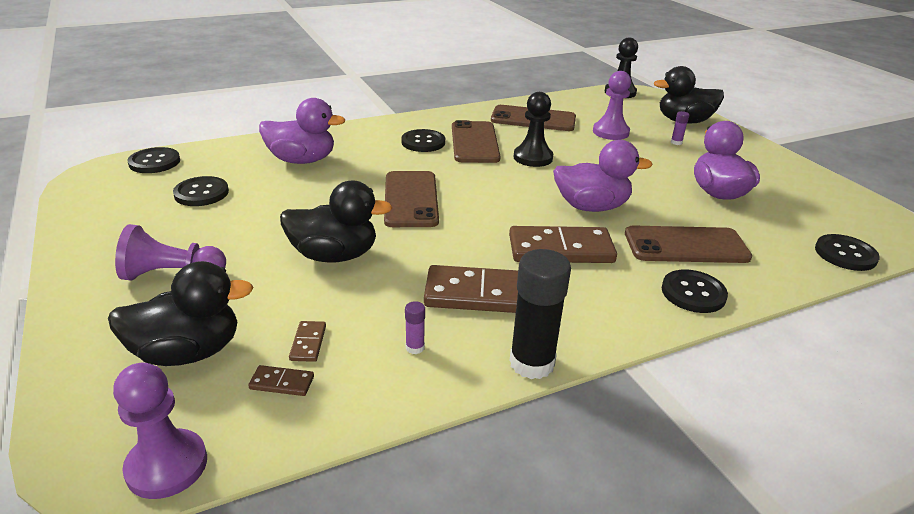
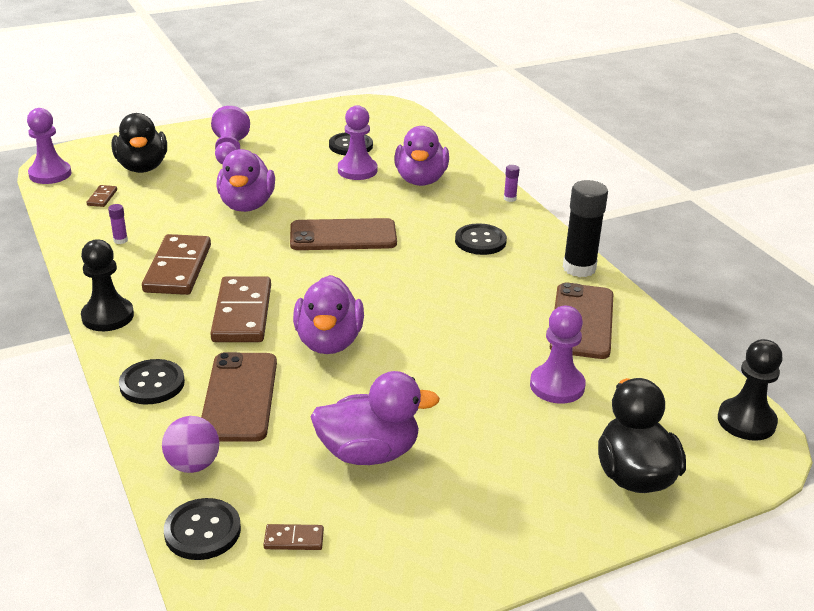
camera: 90 degrees right, 0 degrees up
(154, 162) = (406, 121): black button -> none
(268, 190) = (357, 170): none -> purple pawn
(308, 343) = (138, 203): brown domino -> brown domino (294, 539)
(334, 255) = (247, 205): black duck -> purple duck
(474, 142) = (488, 273): brown phone -> none
(532, 363) = (86, 286): black glue stick -> black glue stick (579, 268)
(533, 158) = (453, 312): black pawn -> black pawn (108, 316)
(676, 142) = (536, 447): purple glue stick -> purple glue stick (510, 198)
(782, 263) = (193, 465): none -> purple ball

